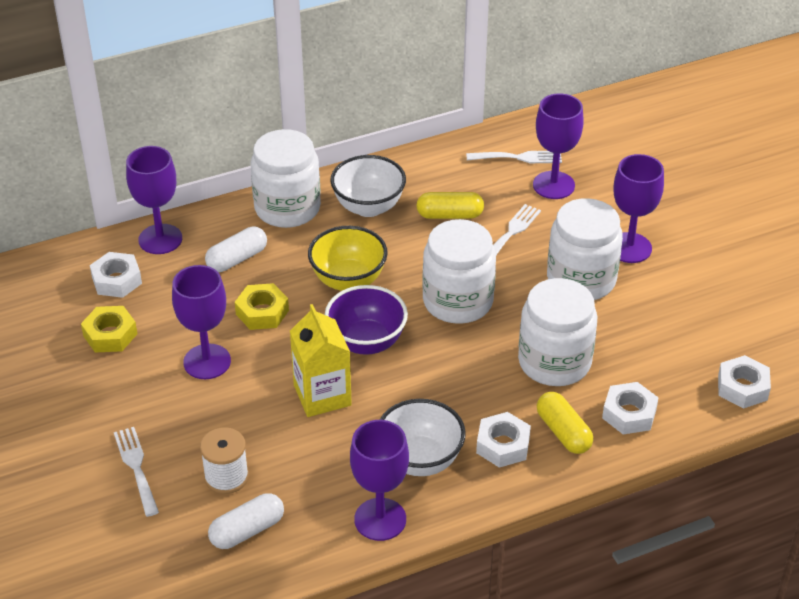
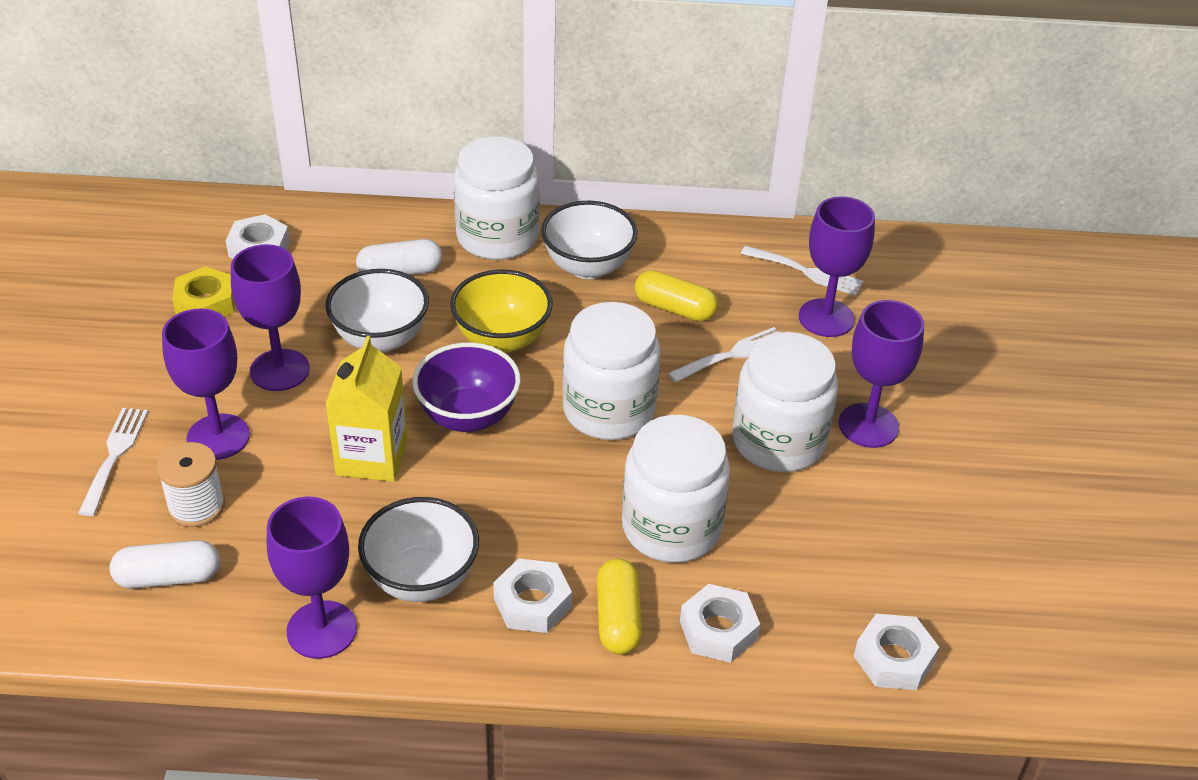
camera: 25 degrees right, 0 degrees up
(160, 239) = (338, 222): purple goblet -> purple goblet (218, 437)
(262, 312) = (381, 339): yellow nut -> white bowl

